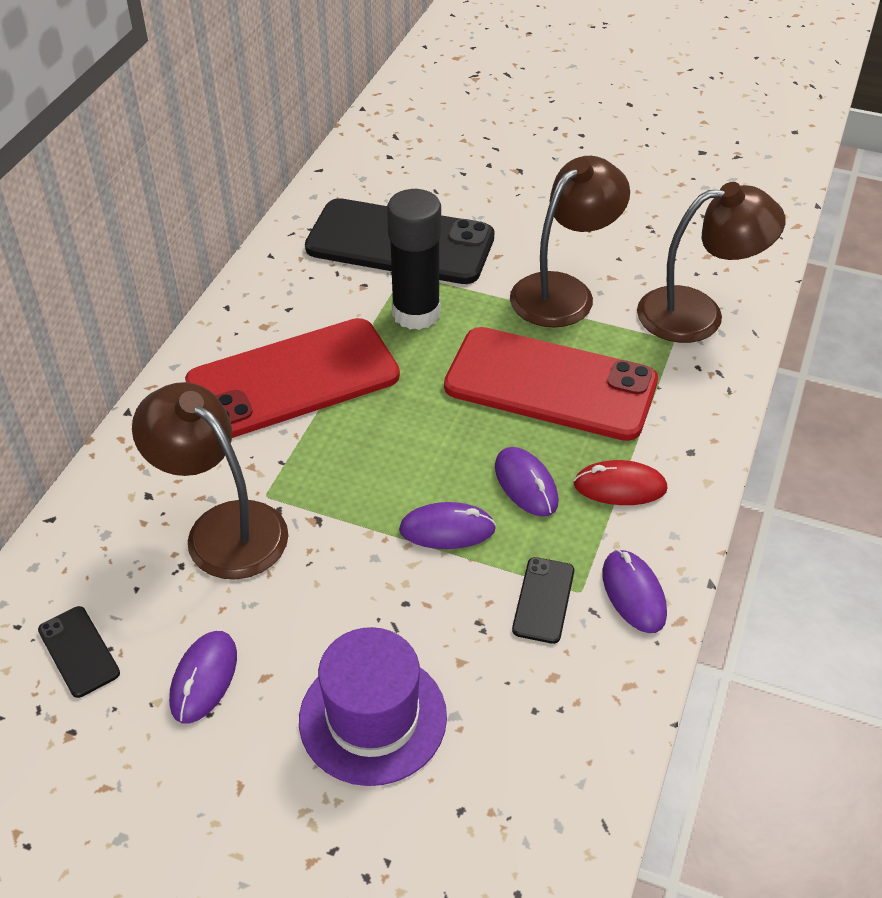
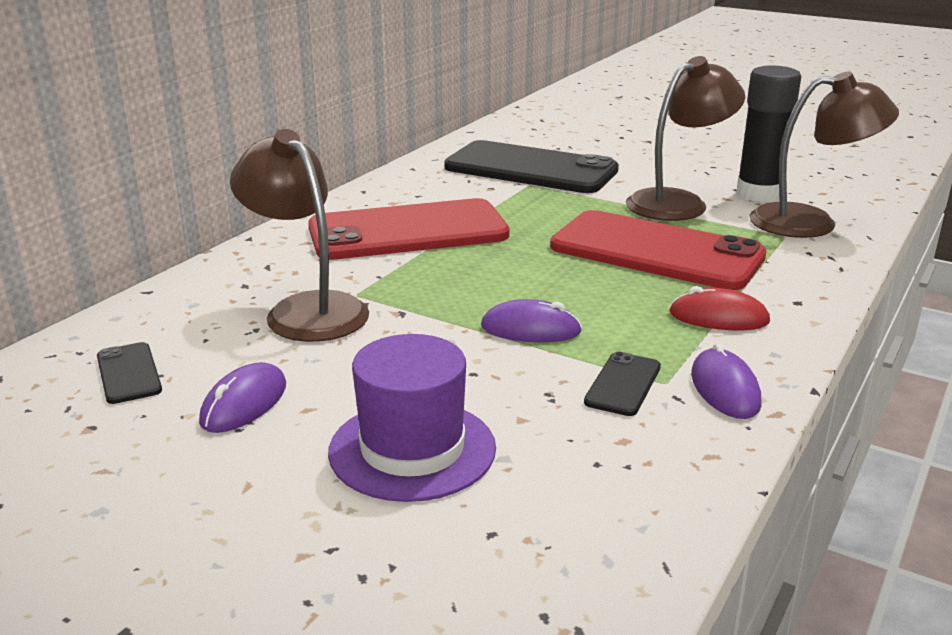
camera: 10 degrees right, 20 degrees down
(416, 313) = (535, 205): black glue stick -> black glue stick (758, 194)
(526, 484) = (619, 308): purple mouse -> none

